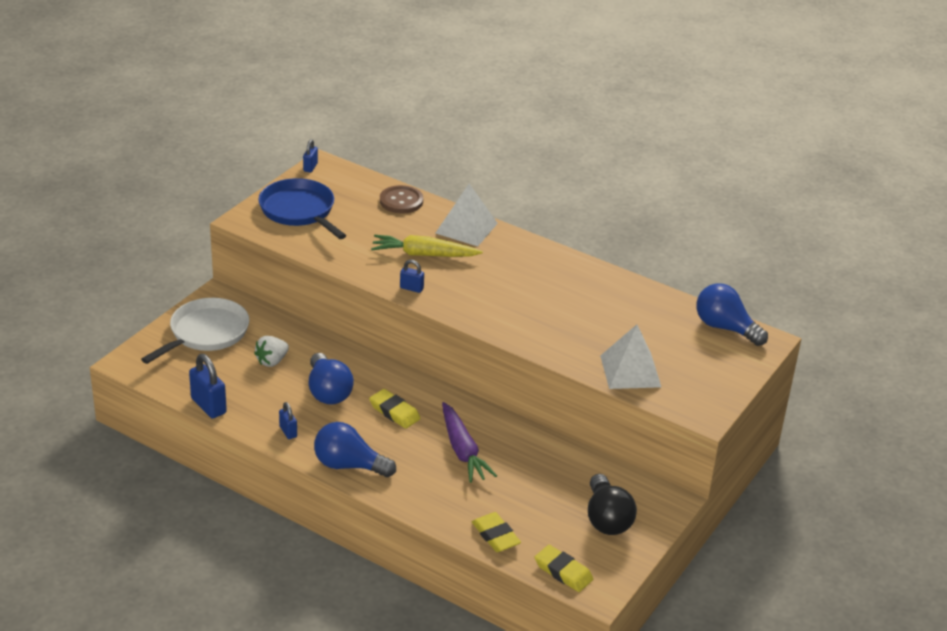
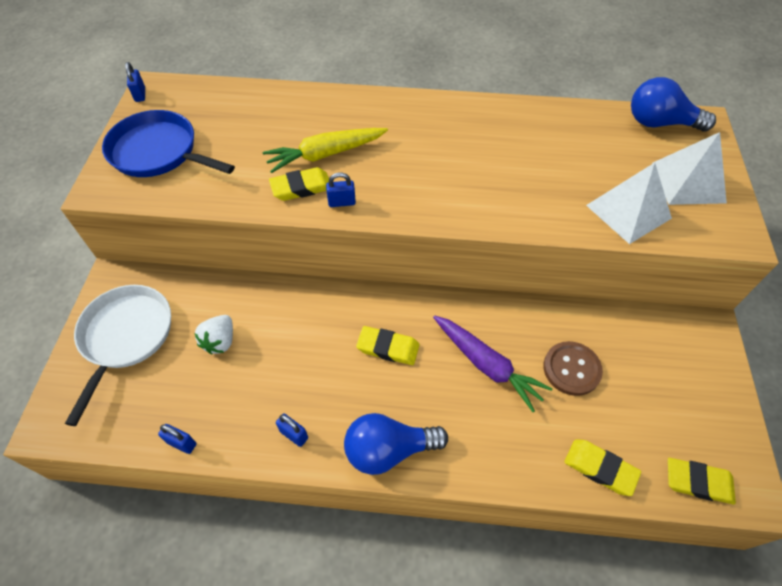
camera: 25 degrees left, 20 degrees up
(208, 406) = (182, 443): blue padlock -> blue padlock, size x0.56
(328, 391) = (304, 354): blue light bulb -> none
(389, 269) = (301, 187): none -> yellow eraser
(401, 201) = (260, 100): brown button -> brown button (571, 369)
(466, 228) = (345, 106): white pyramid -> white pyramid (688, 182)
(607, 519) = (678, 383): black light bulb -> none

